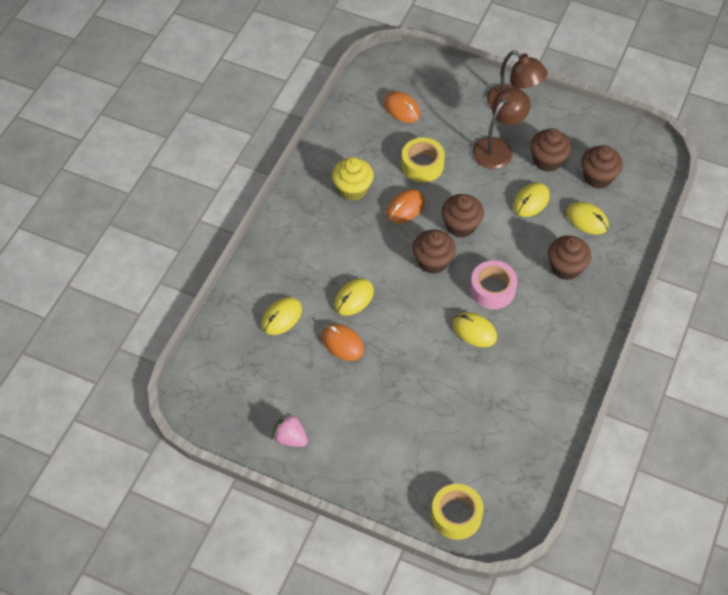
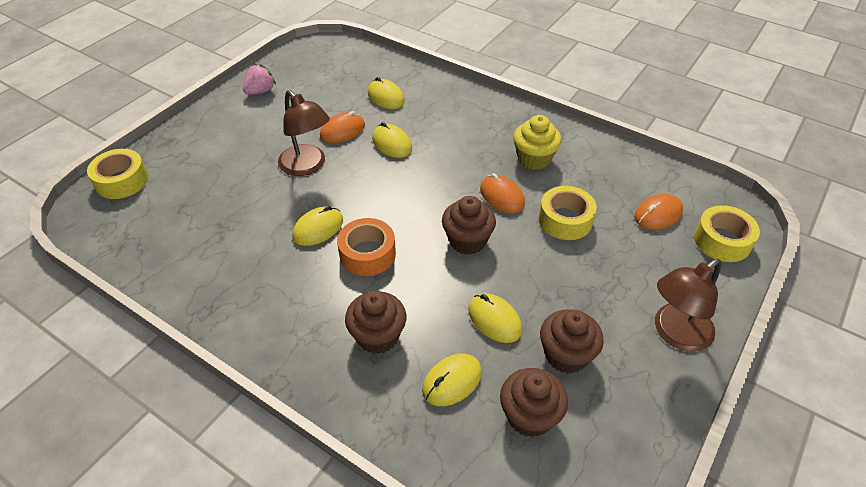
camera: 100 degrees right, 10 degrees down
(420, 74) = (722, 241): none -> yellow tape
(433, 261) = (421, 208): brown cupcake -> none
(492, 289) = (367, 254): pink tape -> orange tape
(498, 148) = (591, 300): brown lamp -> brown lamp (307, 166)

